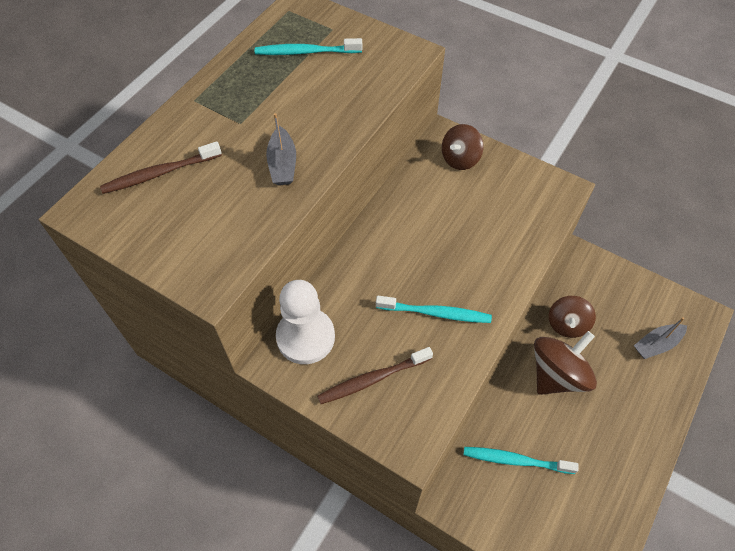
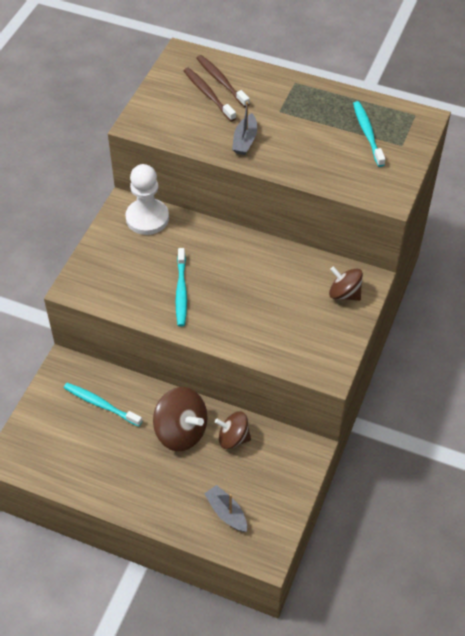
camera: 80 degrees right, 5 degrees down
(282, 164) = (245, 140): grey boat -> grey boat turned 60 degrees counterclockwise
(373, 379) = (120, 261): brown toothbrush -> brown toothbrush (208, 94)
(516, 460) = (101, 404): turquoise toothbrush -> turquoise toothbrush turned 60 degrees counterclockwise

